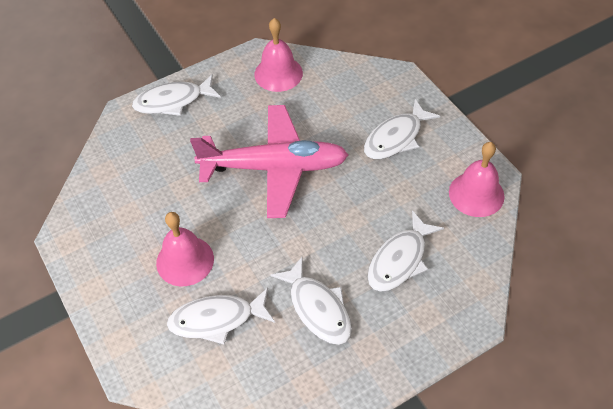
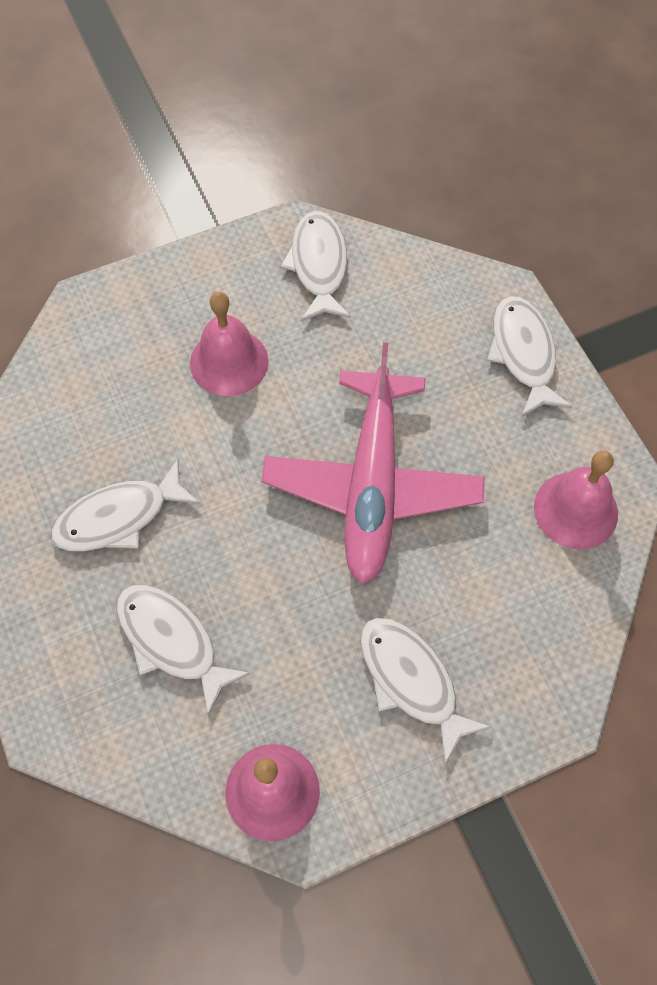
camera: 95 degrees right, 10 degrees up
(217, 319) = (132, 395): white fish -> white fish (319, 265)

